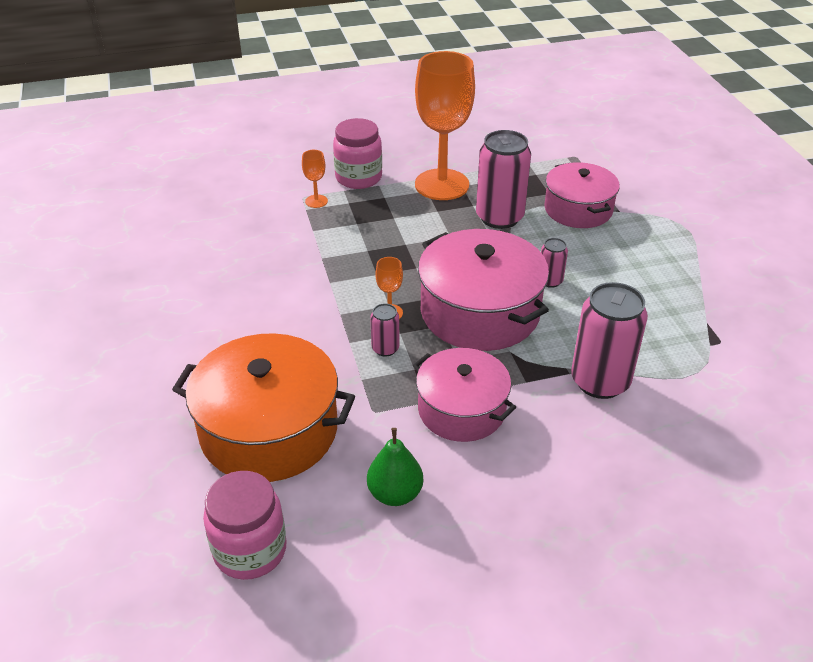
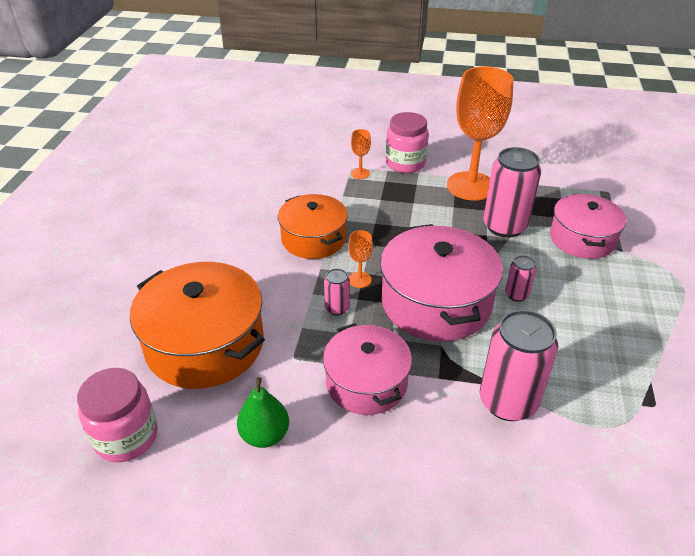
camera: 25 degrees right, 0 degrees up
(312, 285) = (313, 239): none -> orange pot

